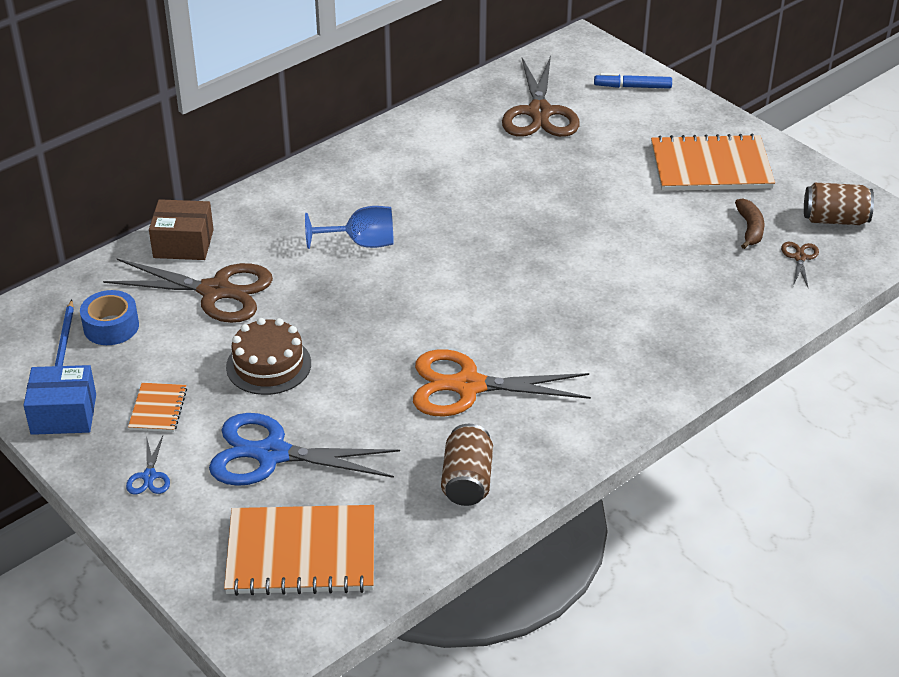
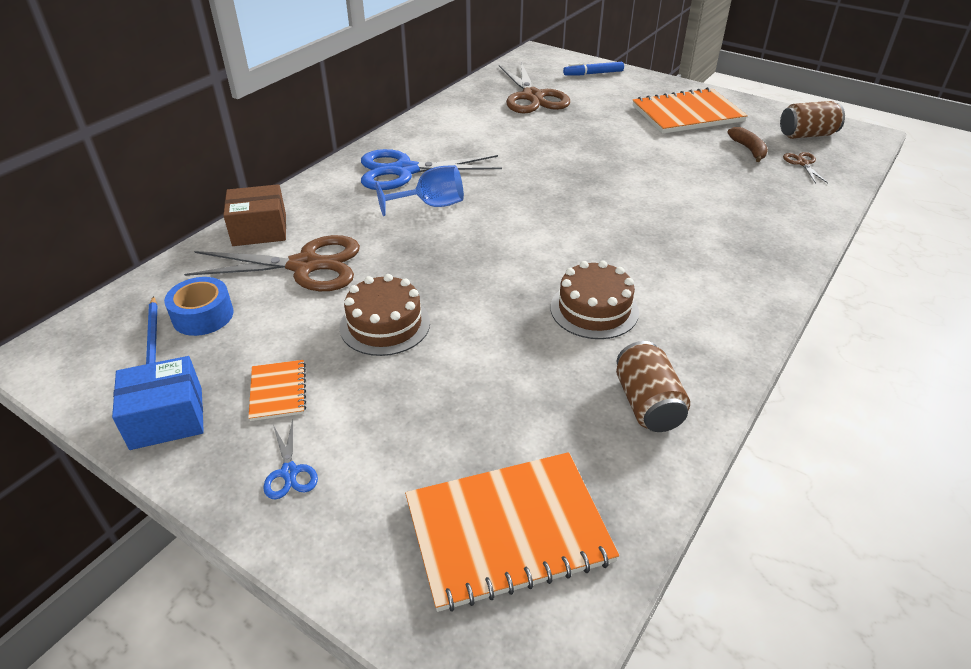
camera: 15 degrees left, 0 degrees up
(272, 454) = (424, 417): blue scissors -> blue scissors (404, 171)
(468, 386) = (594, 309): orange scissors -> brown cake

